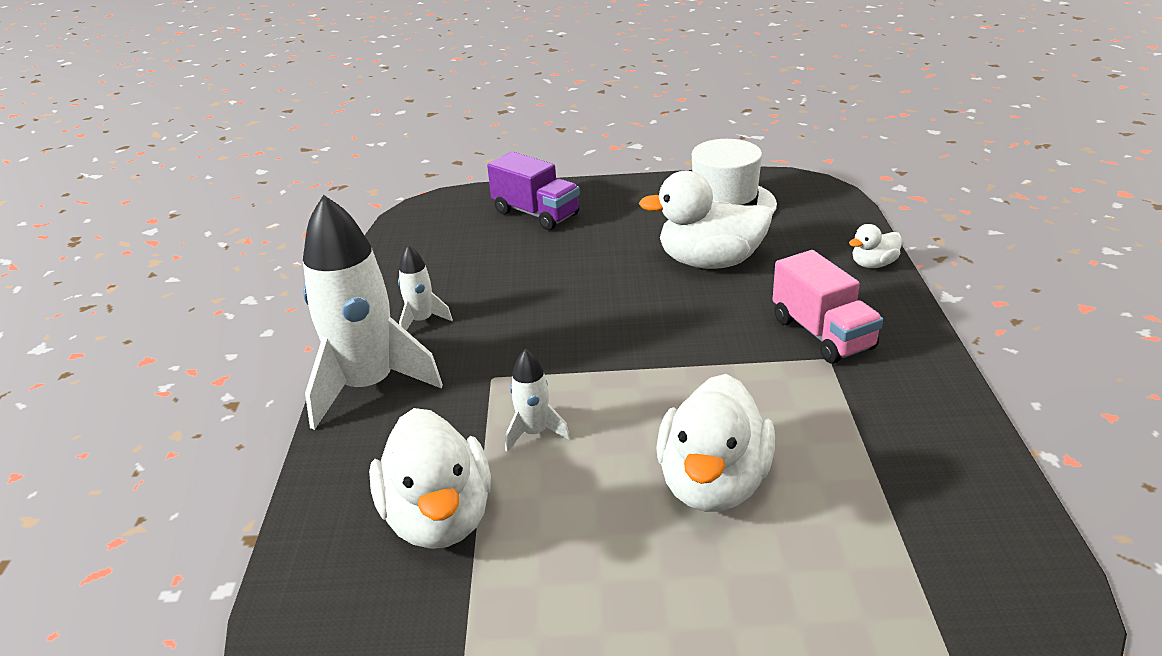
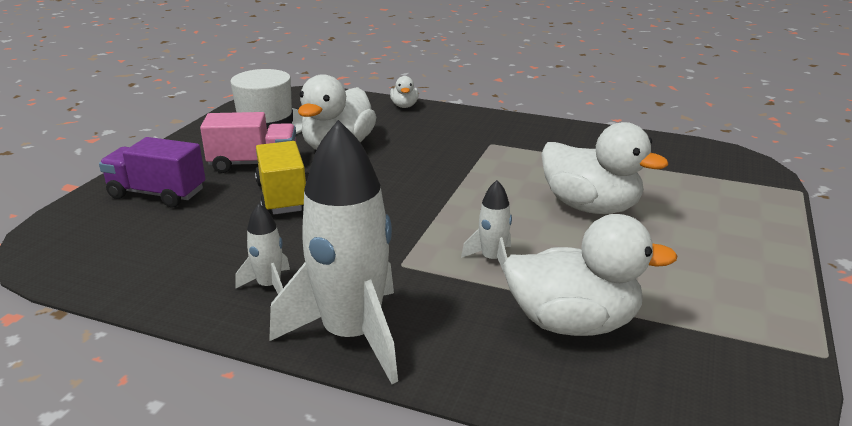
camera: 70 degrees left, 5 degrees down
(536, 214) = (157, 194): purple truck -> purple truck turned 135 degrees counterclockwise
(575, 271) = (282, 197): none -> yellow truck
(822, 334) = (463, 138): pink truck -> pink truck (253, 164)

